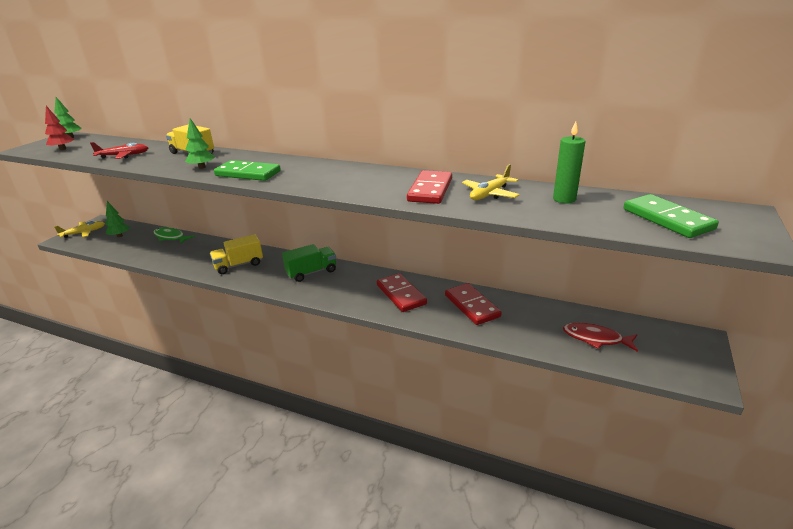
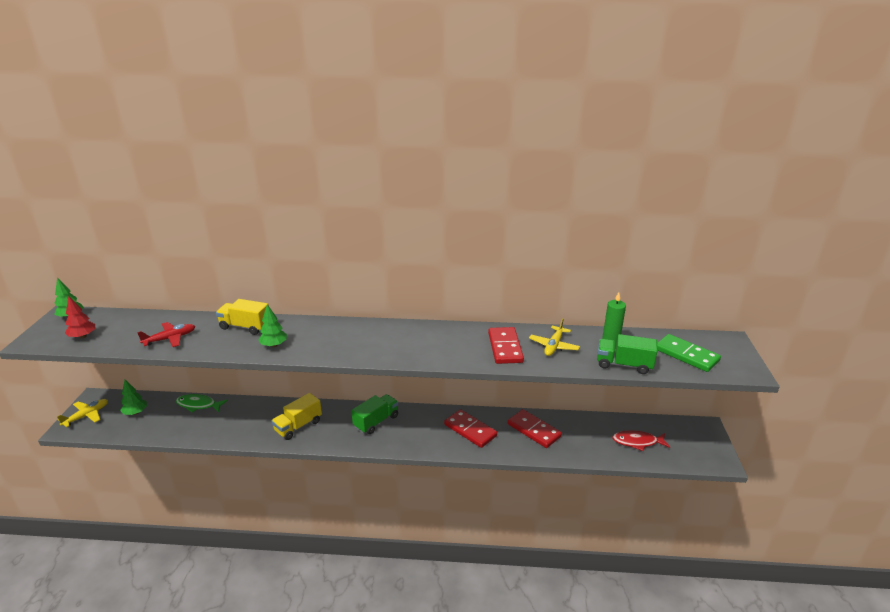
camera: 20 degrees left, 0 degrees up
(248, 173) = (328, 348): green domino -> none
(569, 219) = (624, 365): none -> green truck

